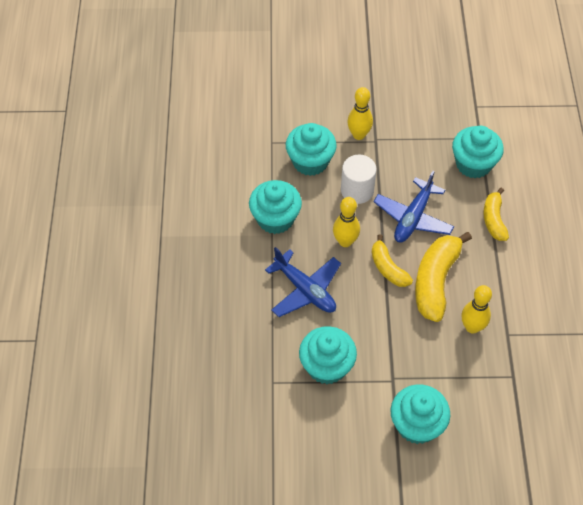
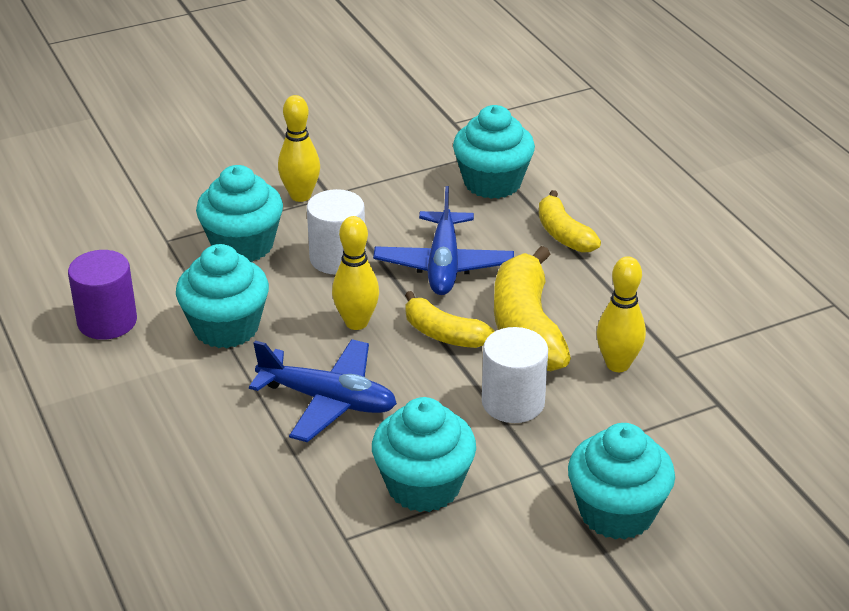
camera: 25 degrees left, 20 degrees down
(217, 191) = (107, 321): none -> purple cylinder
(401, 330) = (513, 402): none -> white cylinder

